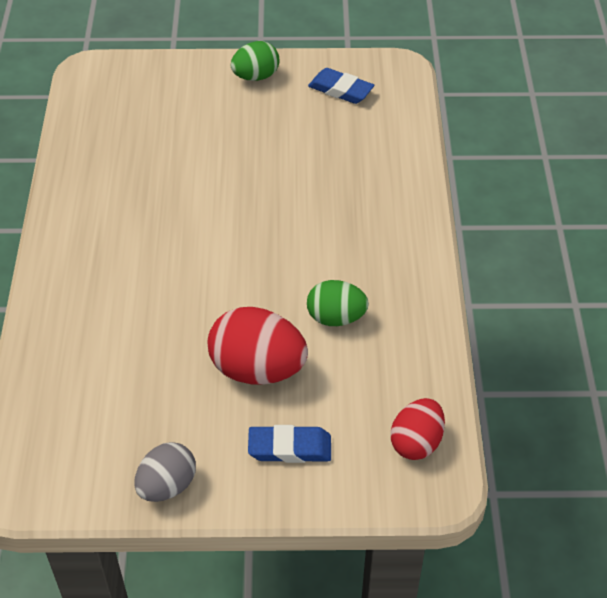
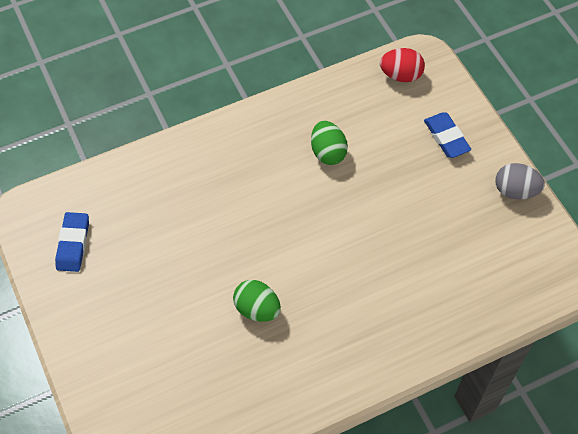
camera: 115 degrees left, 10 degrees up
(256, 76) = (81, 320): green egg -> green egg (257, 309)
(257, 369) = (398, 180): red egg -> none

